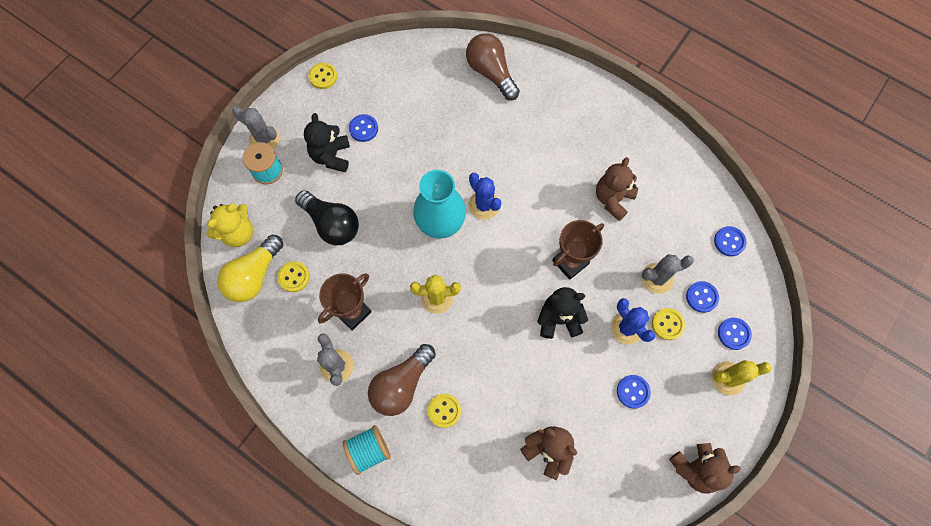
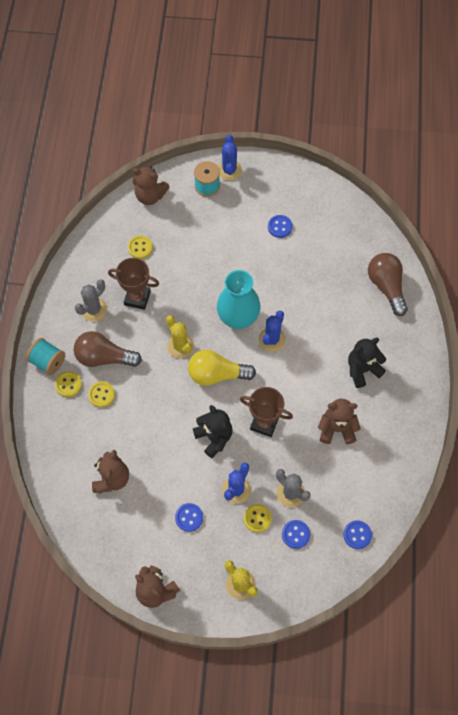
camera: 60 degrees right, 5 degrees down
(238, 233) = (150, 196): yellow teddy bear -> brown teddy bear
(254, 276) = (126, 223): yellow light bulb -> yellow light bulb (217, 374)
(264, 139) = (229, 170): grey cactus -> blue cactus
(323, 76) = (303, 177): yellow button -> yellow button (68, 384)
(331, 156) = (244, 219): black teddy bear -> black teddy bear (362, 369)
(331, 224) = (193, 248): black light bulb -> none
(491, 73) = (386, 287): brown light bulb -> brown light bulb turned 45 degrees counterclockwise
(733, 334) = (280, 573): blue button -> none

